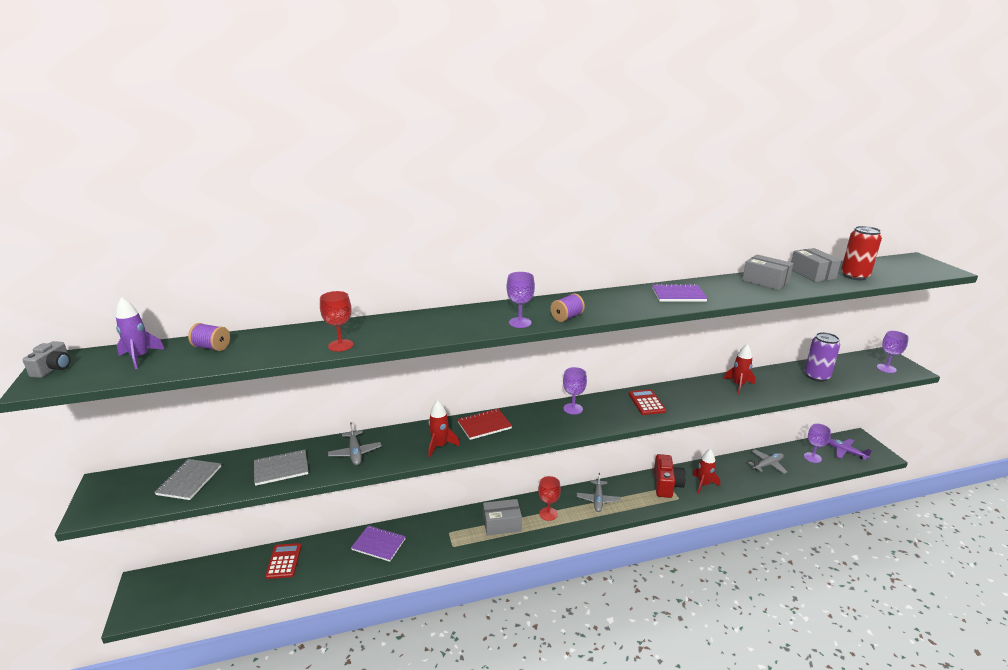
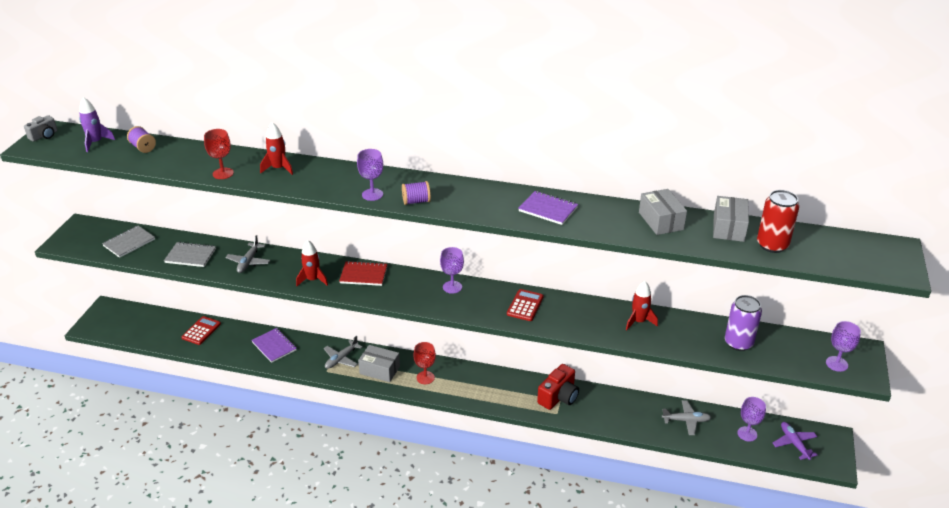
camera: 30 degrees right, 10 degrees up
(598, 500) = (480, 384): grey plane -> grey plane (341, 359)
(703, 485) = (595, 411): red rocket -> red rocket (278, 168)

